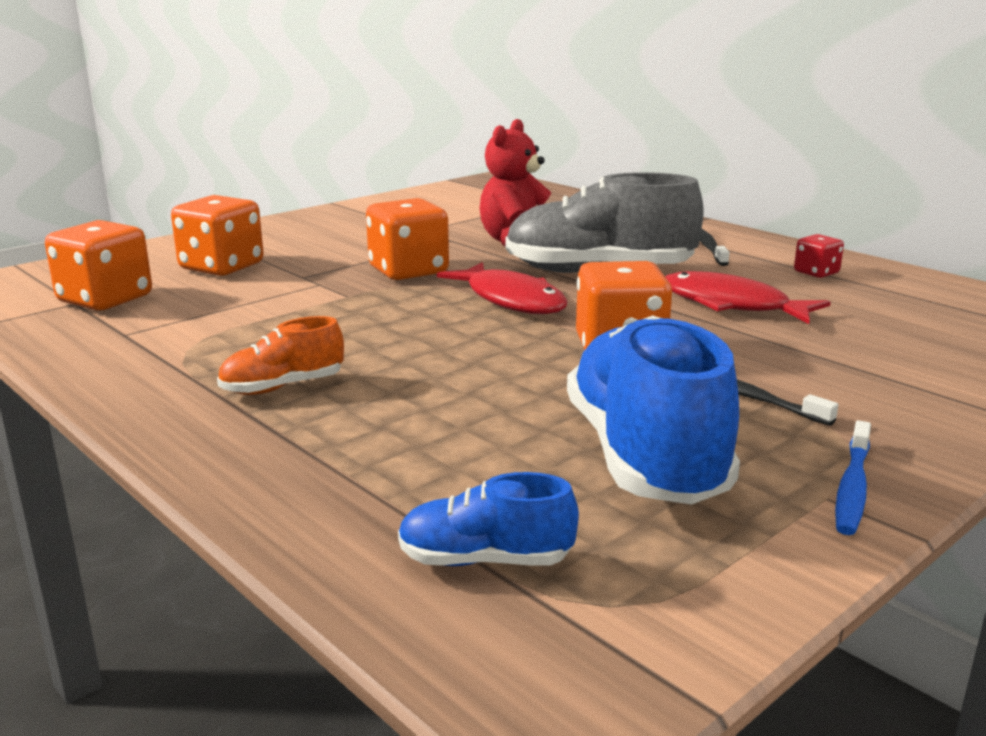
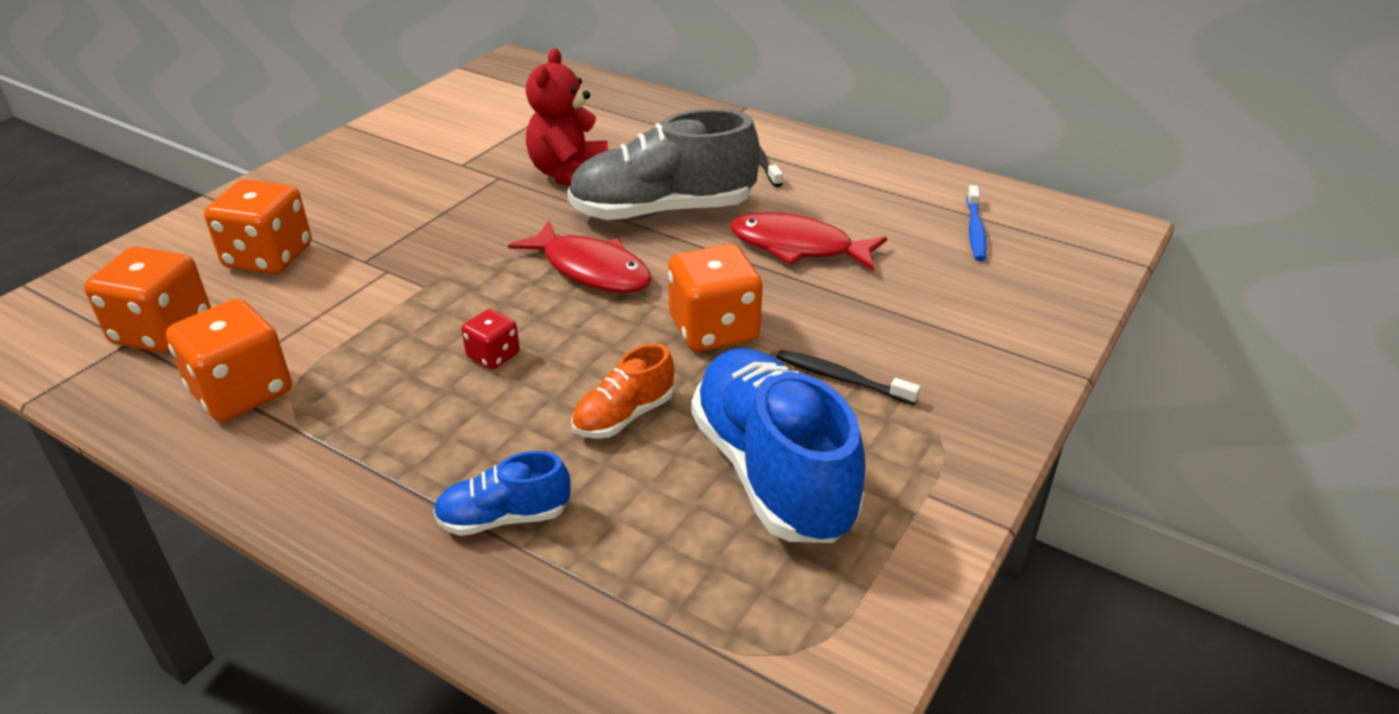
camera: 15 degrees left, 15 degrees up
(282, 387) = (413, 438): orange shoe -> orange shoe (624, 416)
(408, 271) = (473, 237): orange dice -> orange dice (242, 392)
(485, 560) = (676, 626): blue shoe -> blue shoe (504, 518)
(816, 273) = (863, 186): red dice -> red dice (493, 356)
(852, 487) = (945, 479): blue toothbrush -> blue toothbrush (975, 230)

